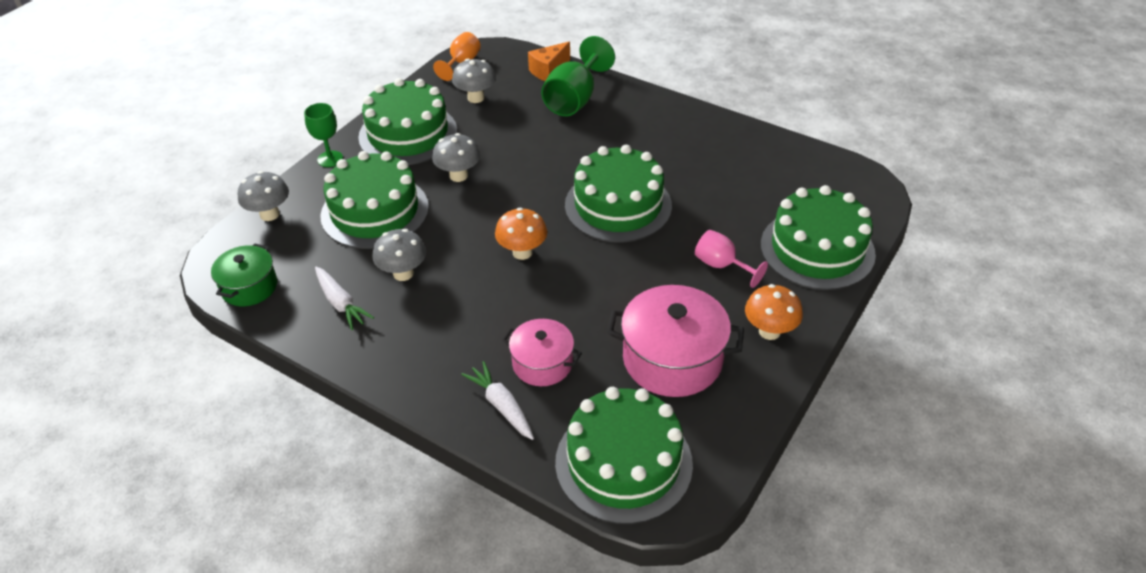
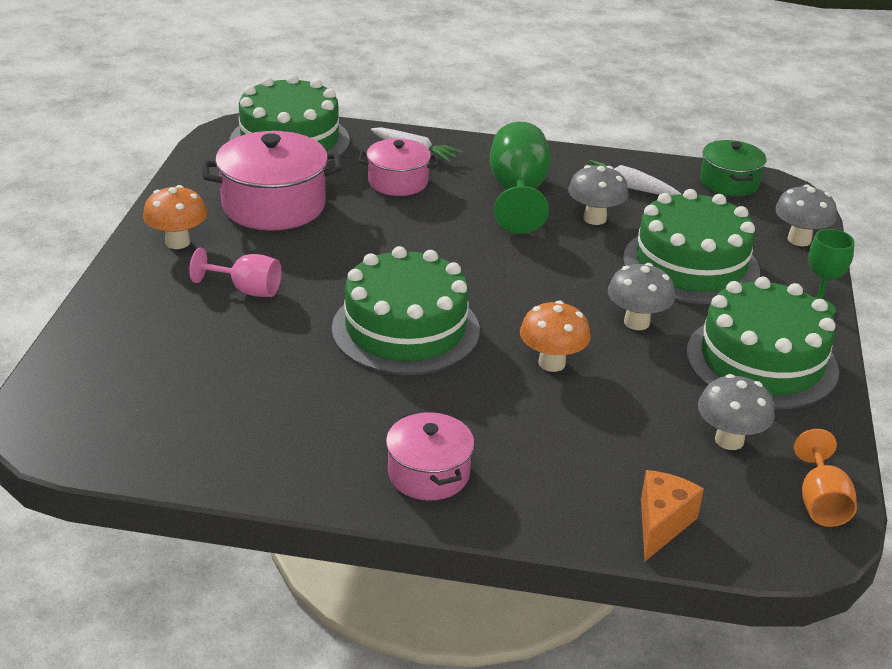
camera: 155 degrees right, 10 degrees down
(522, 252) = (486, 259): orange mushroom -> orange mushroom (552, 363)
(574, 99) = (573, 475): green goblet -> green goblet (518, 194)
(651, 116) = (428, 473): none -> pink pot
(817, 249) = (127, 330): green cake -> none

